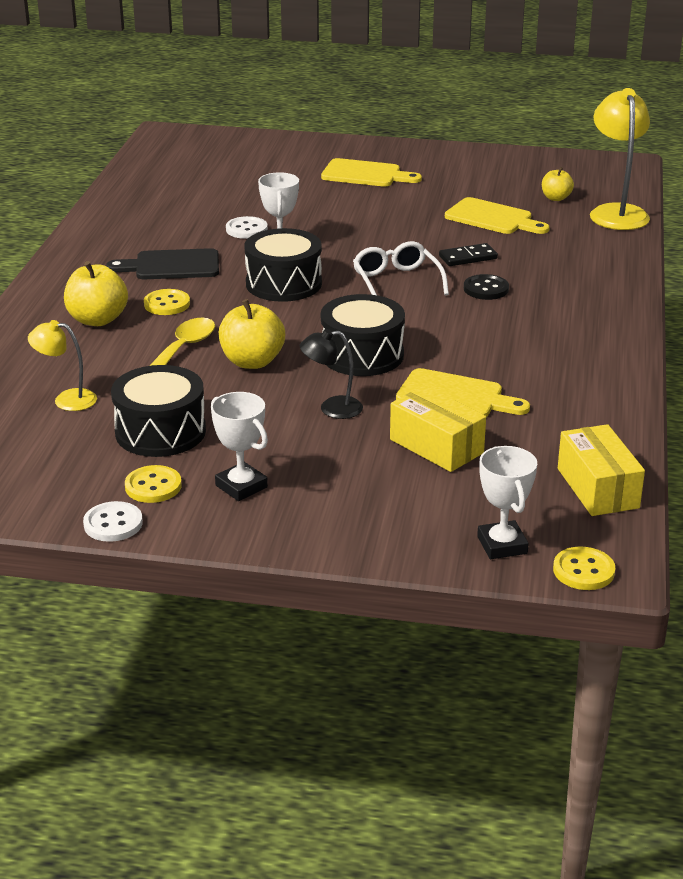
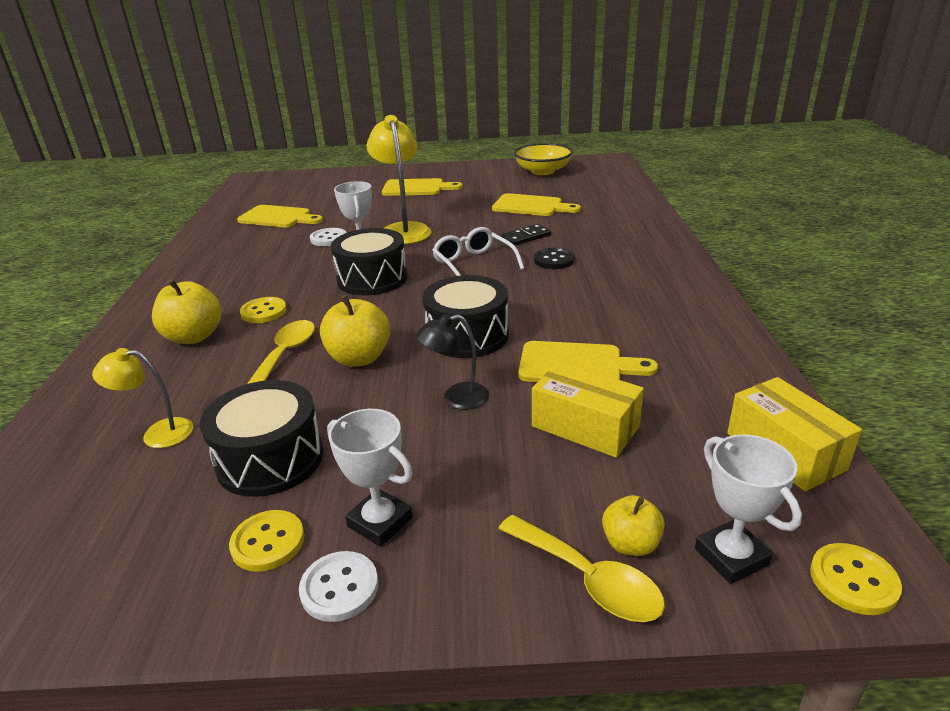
camera: 10 degrees left, 0 degrees up
(113, 524) = (216, 619): white button -> white button (339, 588)
(172, 266) = (265, 276): black cutting board -> none
(193, 194) = (278, 217): none -> yellow cutting board
(387, 542) = (588, 579): none -> yellow spoon
(531, 170) = (543, 171): none -> yellow bowl
(556, 198) = (572, 187): yellow apple -> yellow apple (631, 544)
(616, 212) = (624, 191): yellow lamp -> yellow lamp (403, 230)

